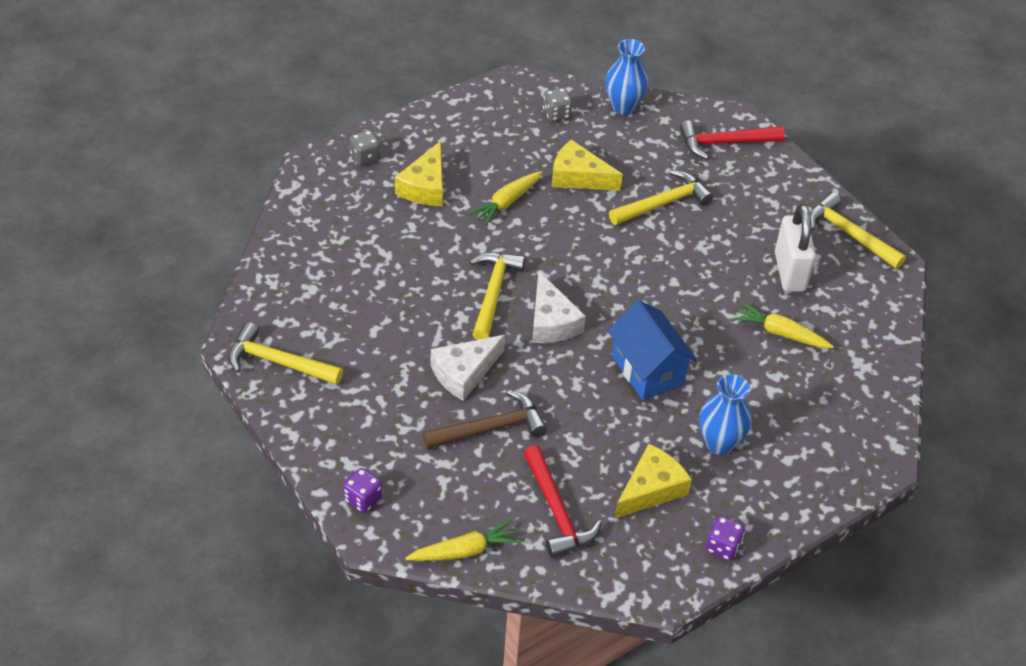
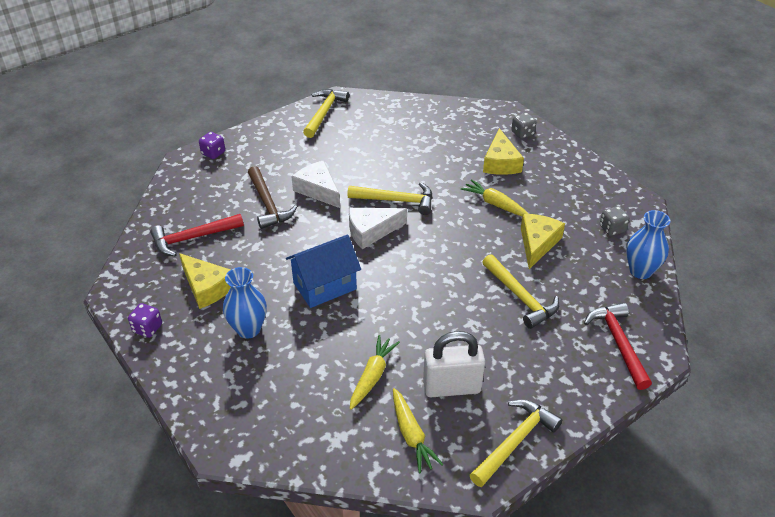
camera: 90 degrees right, 5 degrees down
(425, 186) = (500, 162): yellow cheese -> yellow cheese turned 105 degrees counterclockwise
(464, 551) = (167, 197): yellow carrot -> yellow carrot (411, 435)

